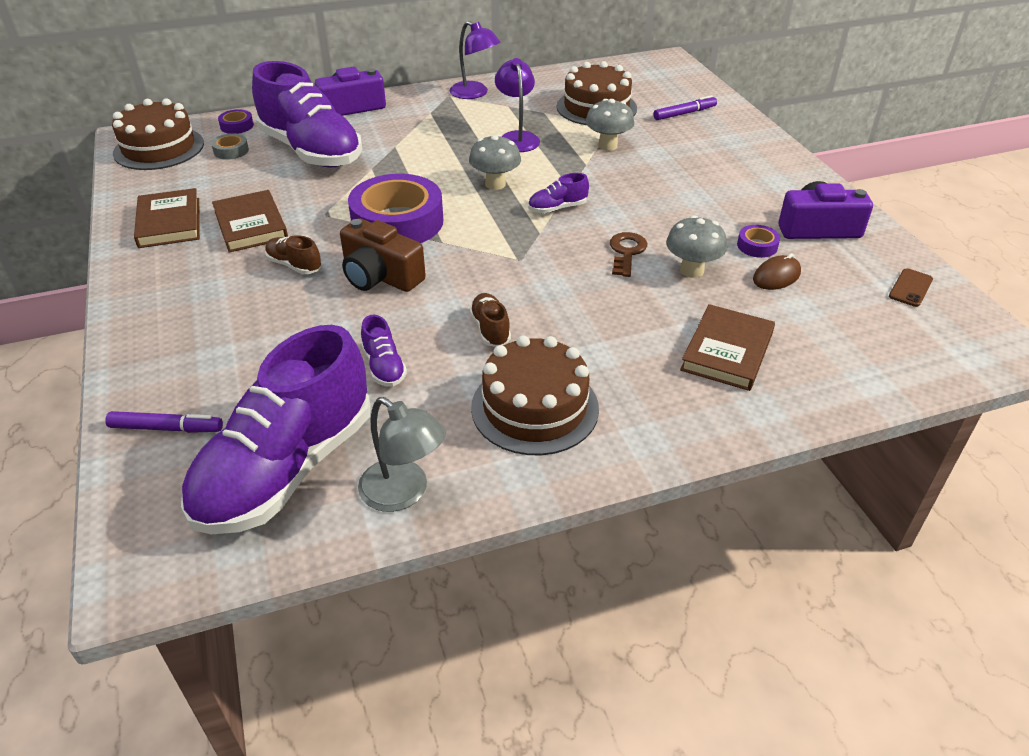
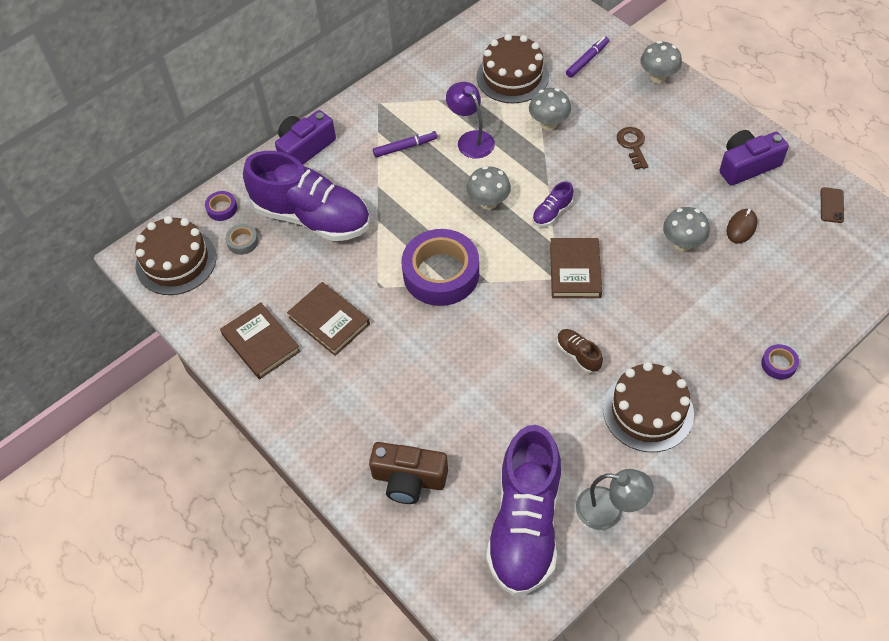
camera: 20 degrees left, 15 degrees up
(166, 428) = (422, 528): purple marker -> purple marker (405, 147)
(294, 265) = (396, 349): brown shoe -> none
(380, 276) = (467, 335): brown camera -> brown camera (409, 479)
(384, 367) = (528, 417): purple shoe -> none
(474, 93) = (399, 92): purple lamp -> none
(626, 252) = (628, 242): brown key -> brown key (632, 145)
(727, 351) = (742, 312): brown book -> brown book (575, 270)
(754, 141) = (658, 77): none -> grey mushroom
(757, 246) = (714, 200): purple tape -> purple tape (778, 364)

